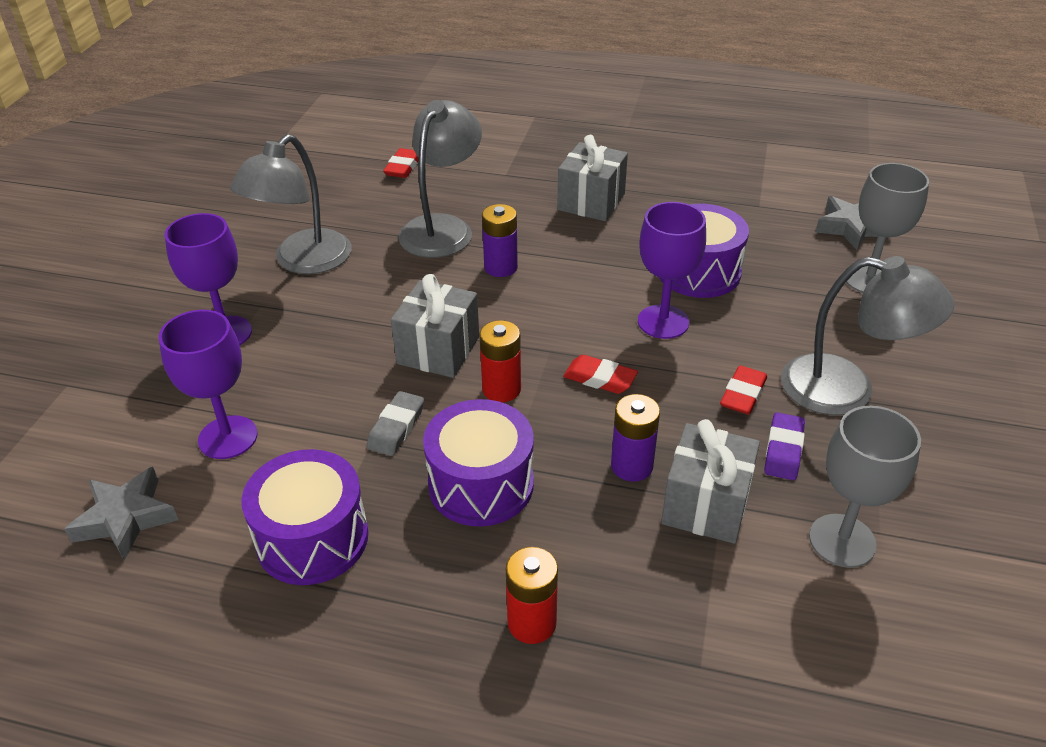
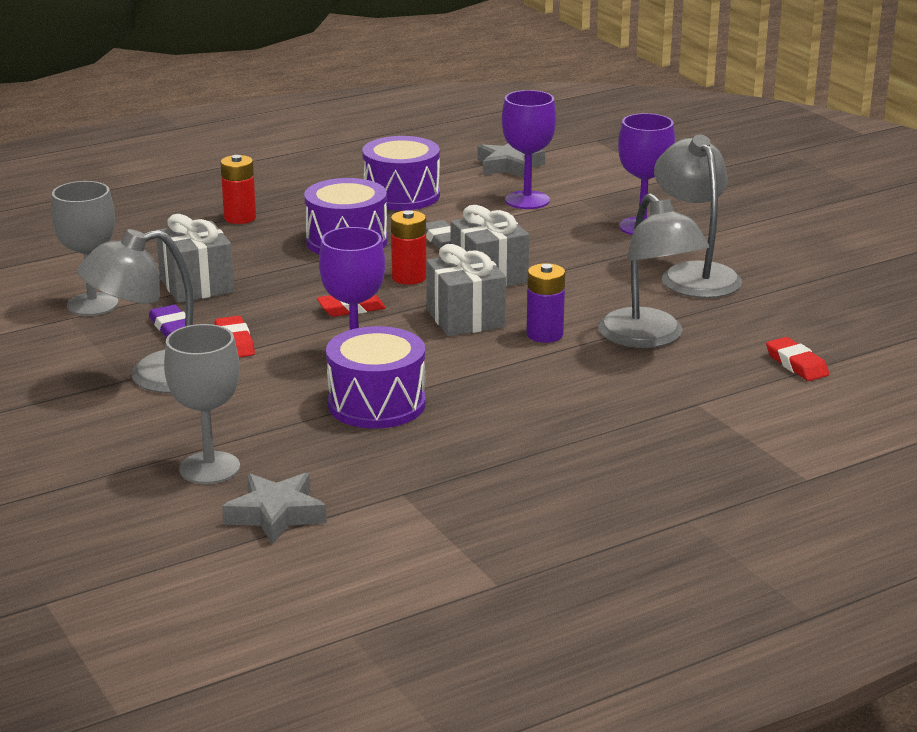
camera: 135 degrees right, 15 degrees down
(591, 202) = (569, 417): grey gift -> grey gift (465, 318)
(632, 466) = (266, 282): purple battery -> none

